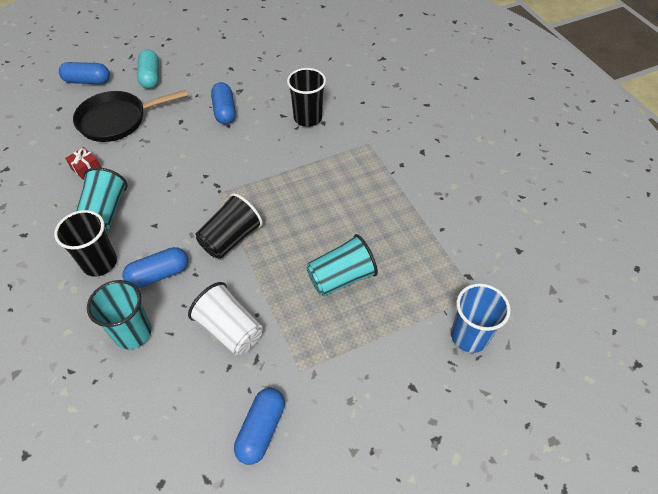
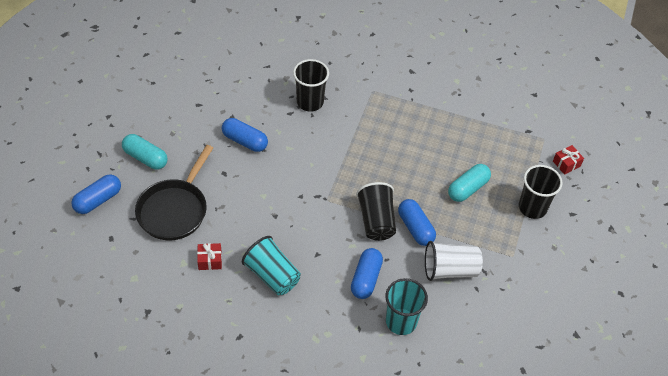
camera: 50 degrees left, 0 degrees up
(99, 263) = (319, 305): black cup -> black cup (532, 207)
(261, 430) = (533, 300): blue capsule -> blue capsule (415, 228)
(341, 277) = (468, 188): turquoise cup -> turquoise capsule
(469, 336) = (566, 164): blue cup -> red gift

